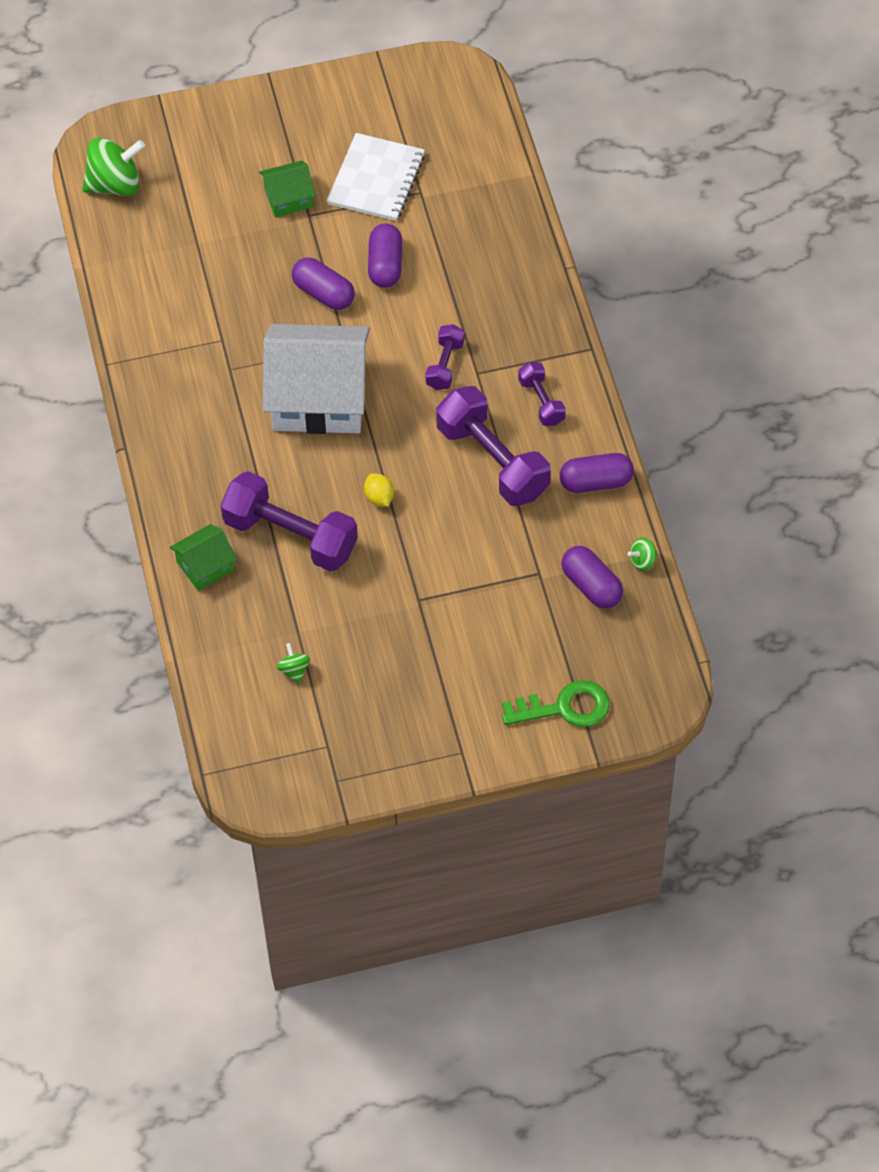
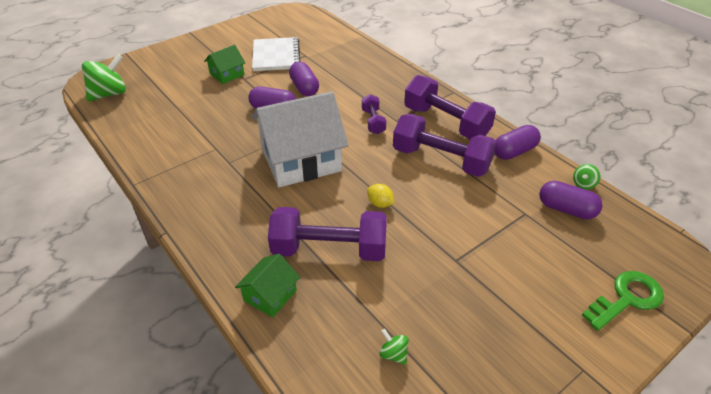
camera: 25 degrees left, 15 degrees down
(541, 402) = (446, 122): purple dumbbell -> purple dumbbell, size x1.95

